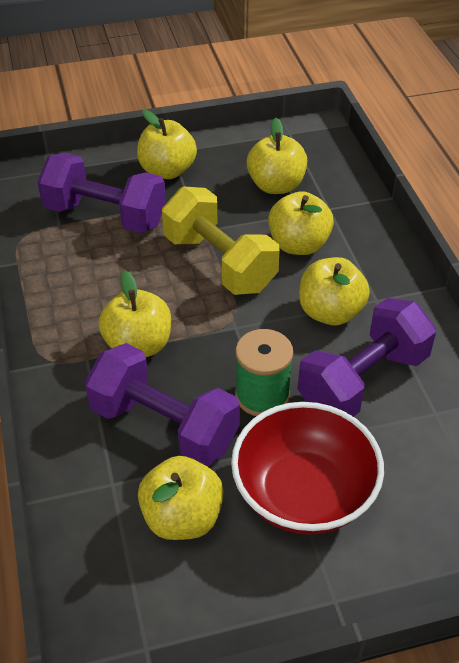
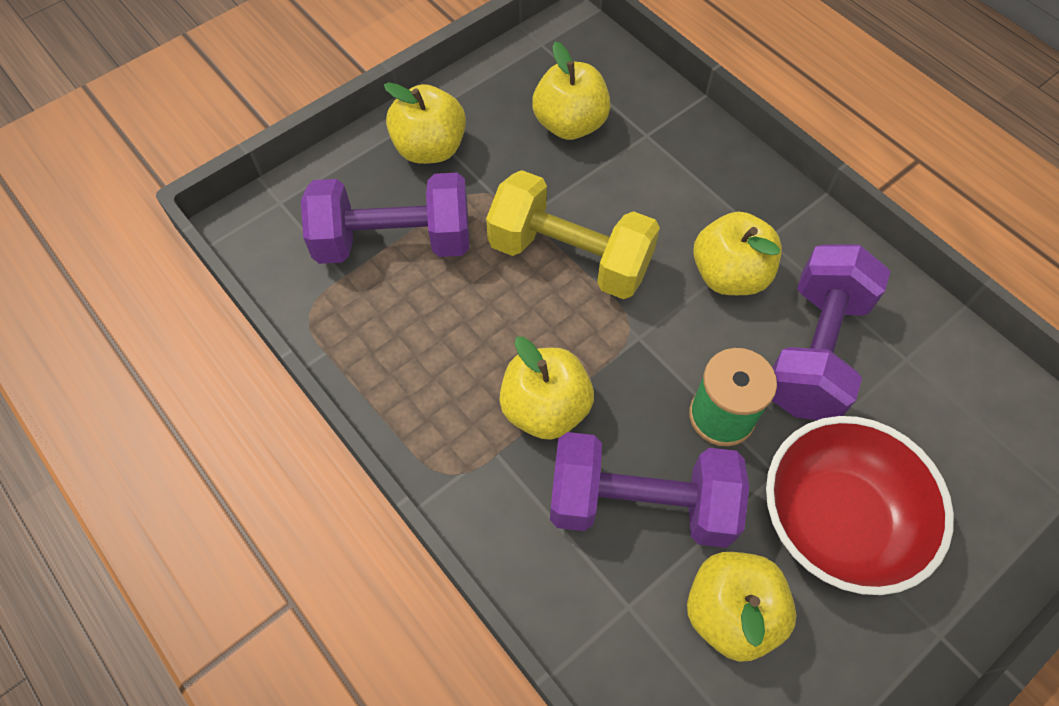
camera: 25 degrees left, 15 degrees up
(298, 245) = (643, 197): yellow apple -> none

